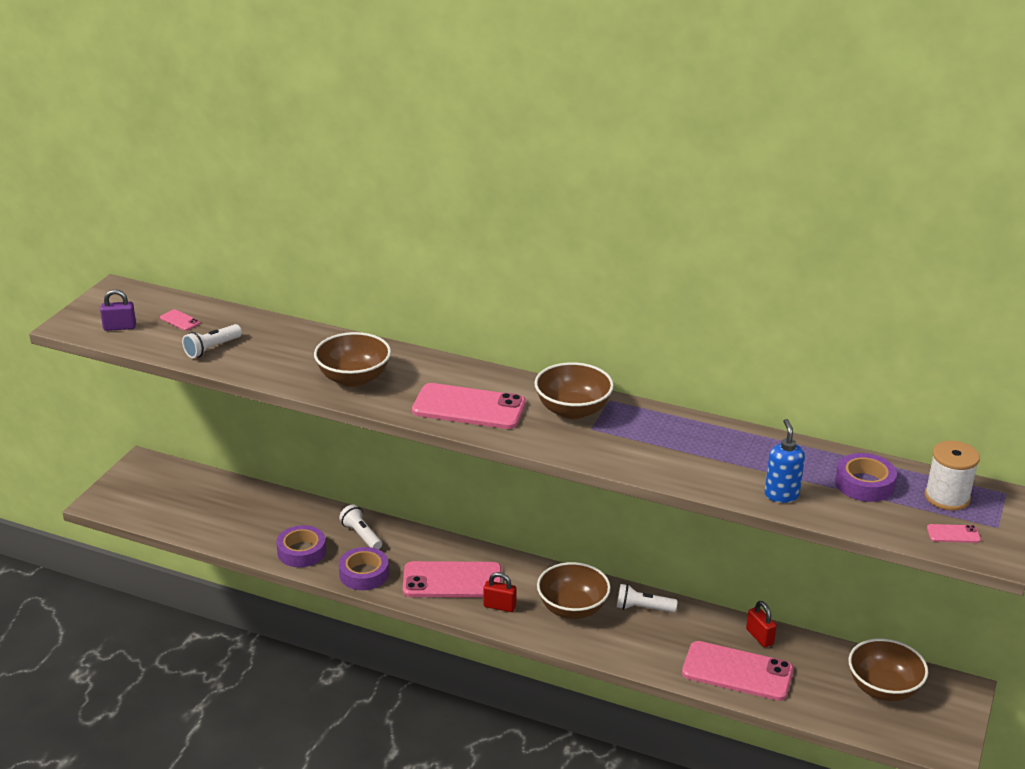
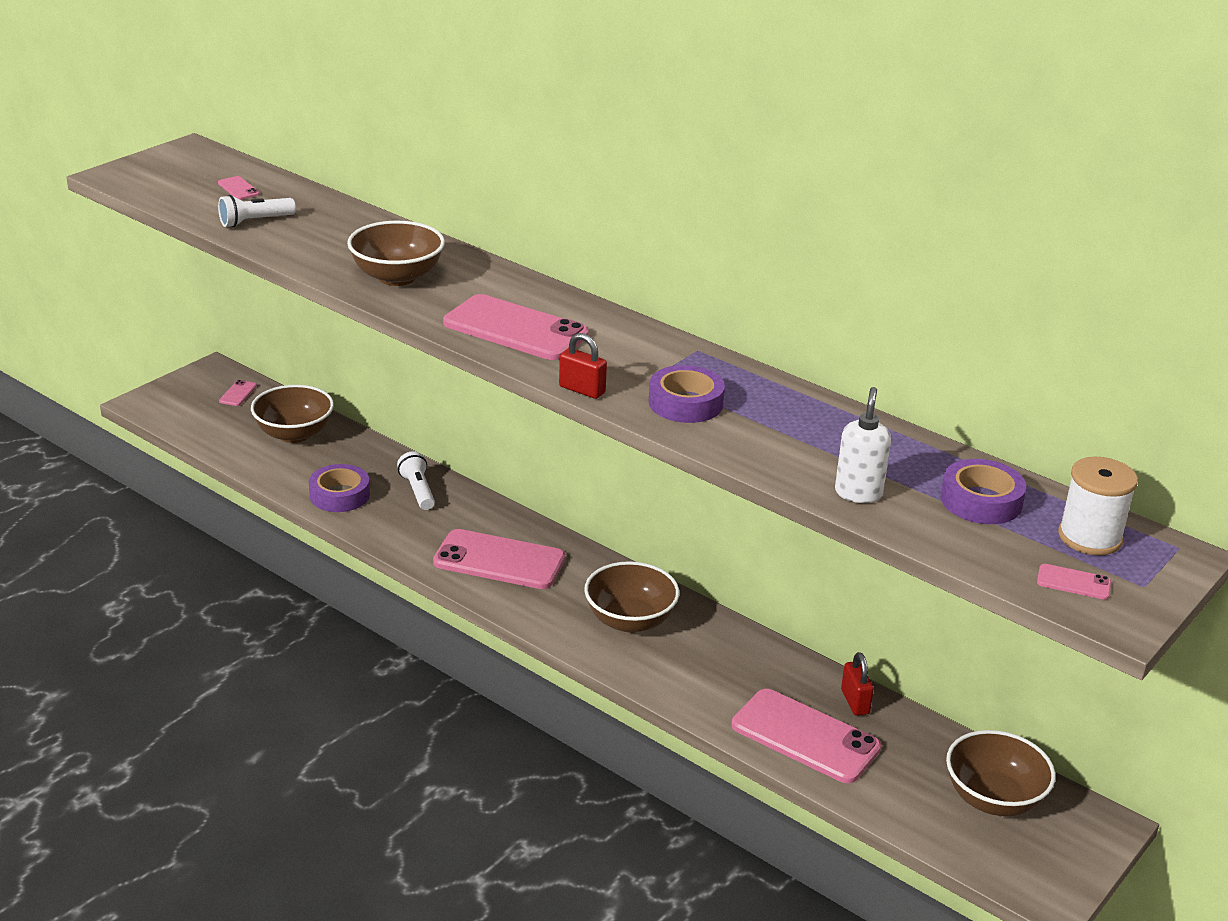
camera: 15 degrees right, 0 degrees up
(119, 327) = (167, 185): purple padlock -> none
(173, 479) = (238, 393): none -> pink phone
(364, 574) = (398, 533): purple tape -> purple tape (685, 403)
(499, 606) = (541, 600): red padlock -> red padlock (582, 390)
(572, 410) = (642, 353): brown bowl -> brown bowl (294, 434)
(643, 608) = (719, 638): white flashlight -> none
(781, 495) = (858, 493): blue soap dispenser -> white soap dispenser

